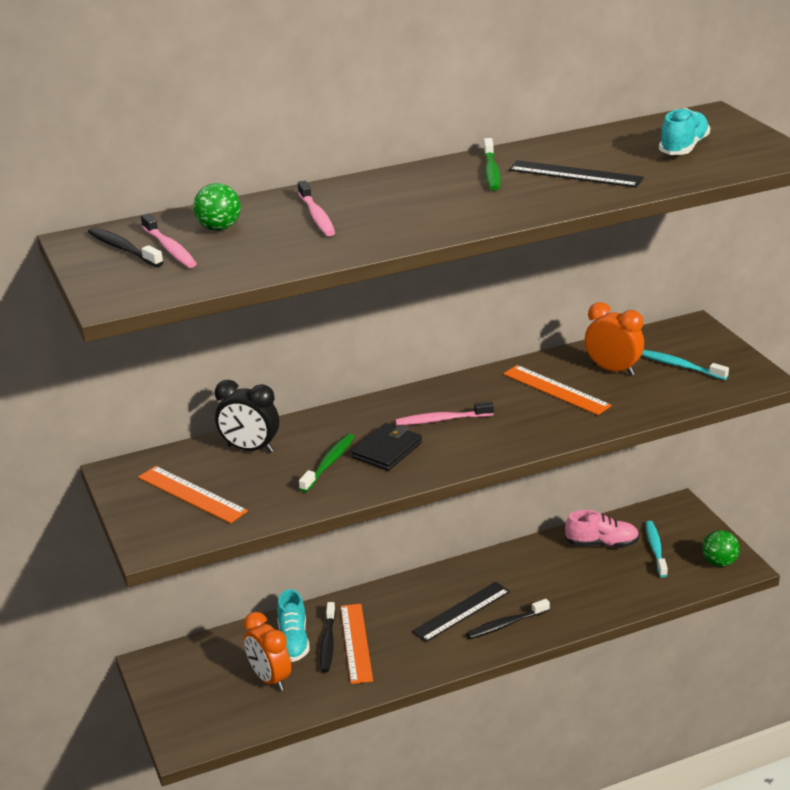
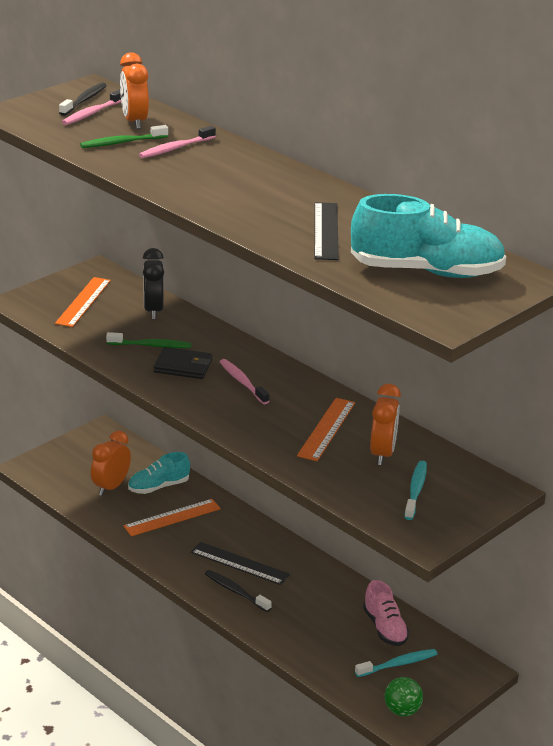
camera: 65 degrees right, 0 degrees up
(219, 228) = (134, 122): green ball -> orange clock
(328, 643) = (165, 504): black toothbrush -> none
(491, 171) = (307, 197): green toothbrush -> green toothbrush (122, 143)
(683, 148) = (426, 271): turquoise shoe -> turquoise shoe, size x1.72

